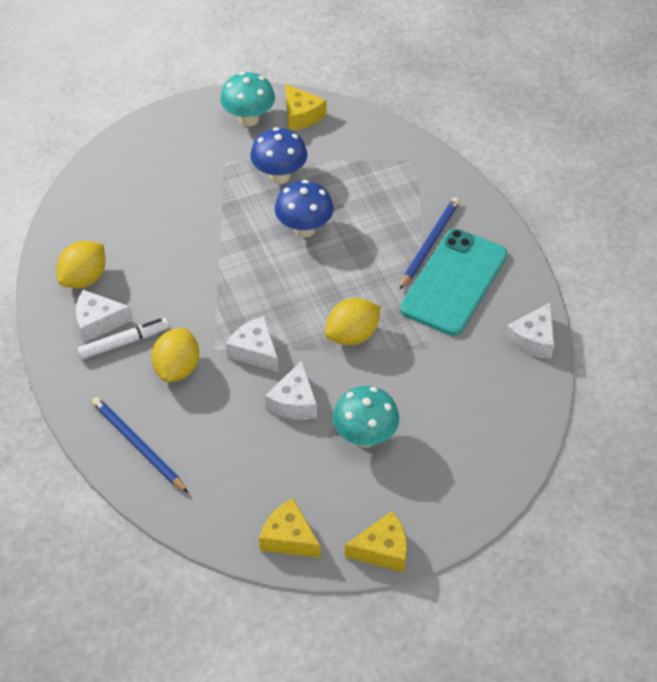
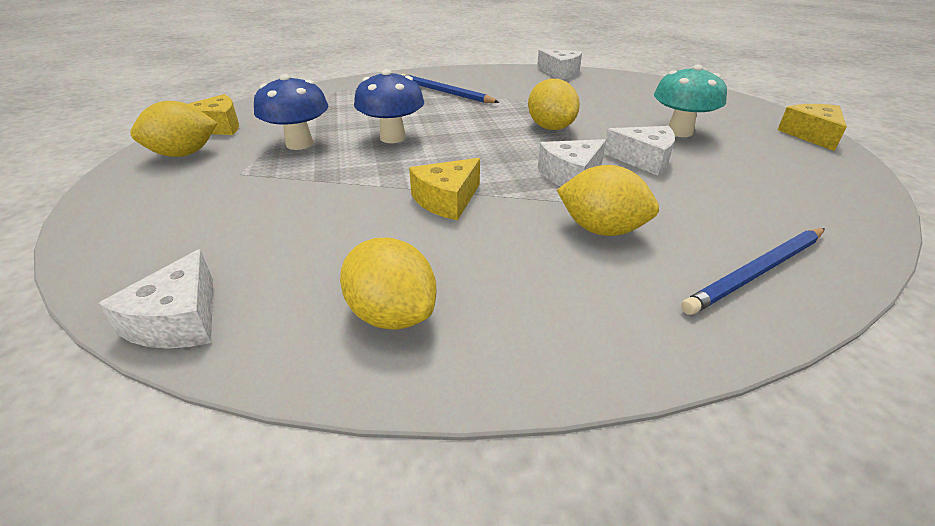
camera: 80 degrees left, 15 degrees down
(98, 322) = (501, 302): white cheese -> white cheese (179, 320)
(124, 342) = (551, 275): white marker -> none
(249, 119) = (183, 154): turquoise mushroom -> yellow lemon
(289, 538) = (834, 175): yellow cheese -> yellow cheese (447, 200)
(454, 282) = (493, 88): turquoise phone -> none

